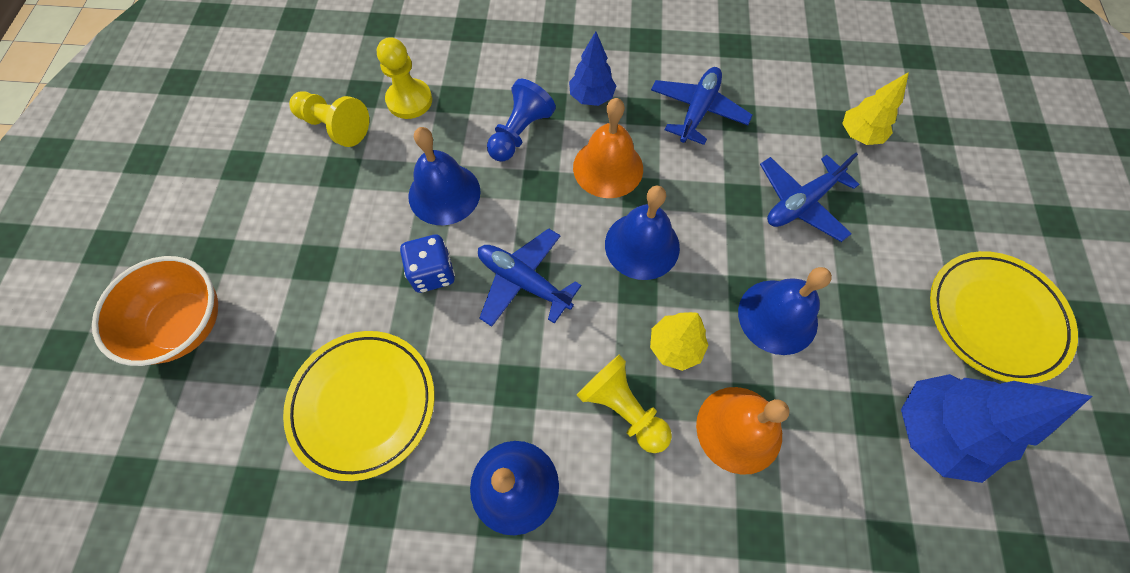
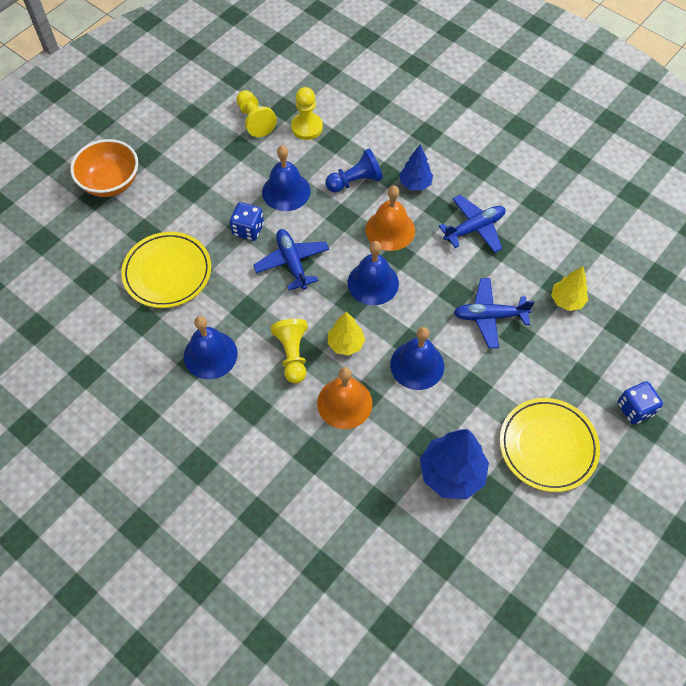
camera: 35 degrees right, 5 degrees down
(1030, 213) = (634, 409): none -> blue dice

